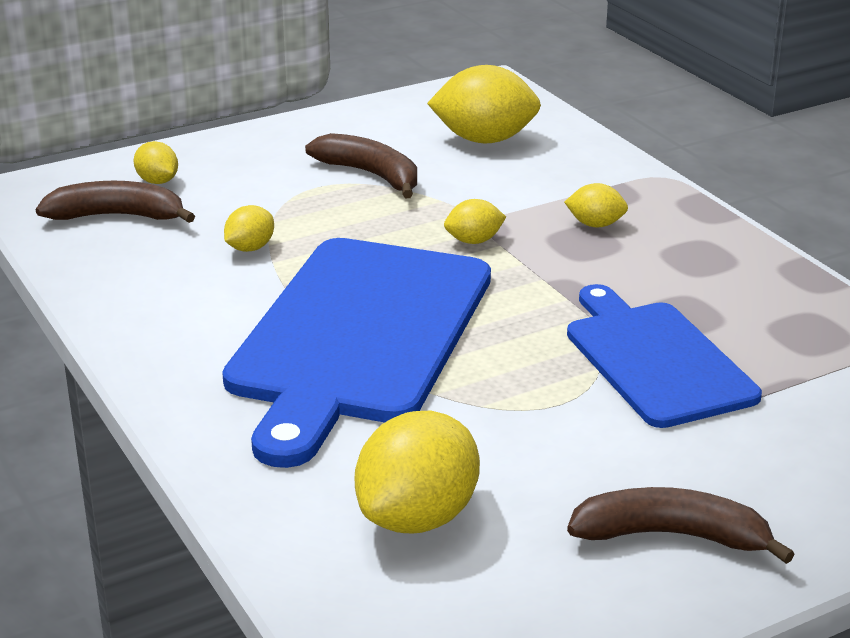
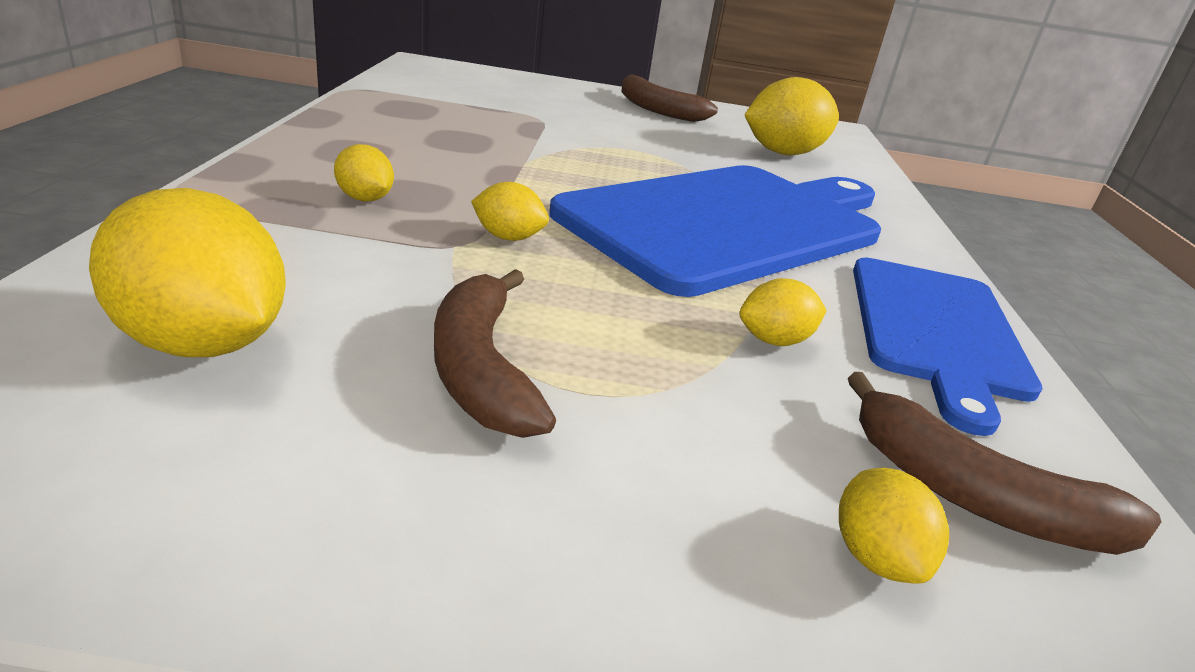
camera: 150 degrees left, 0 degrees up
(655, 359) = (531, 137): blue cutting board -> blue cutting board (936, 331)

